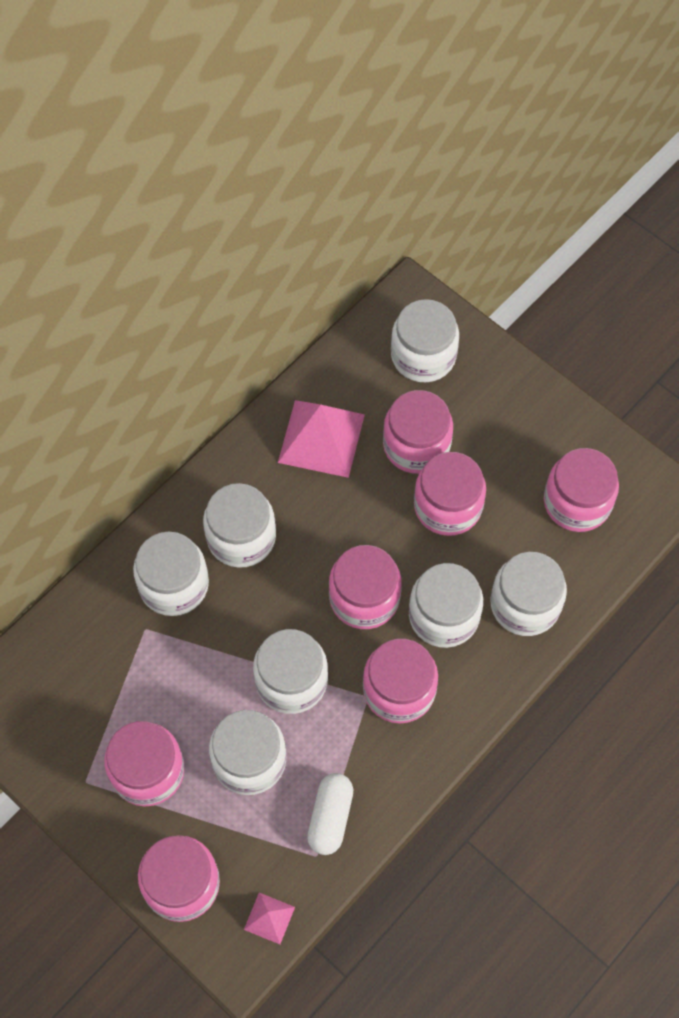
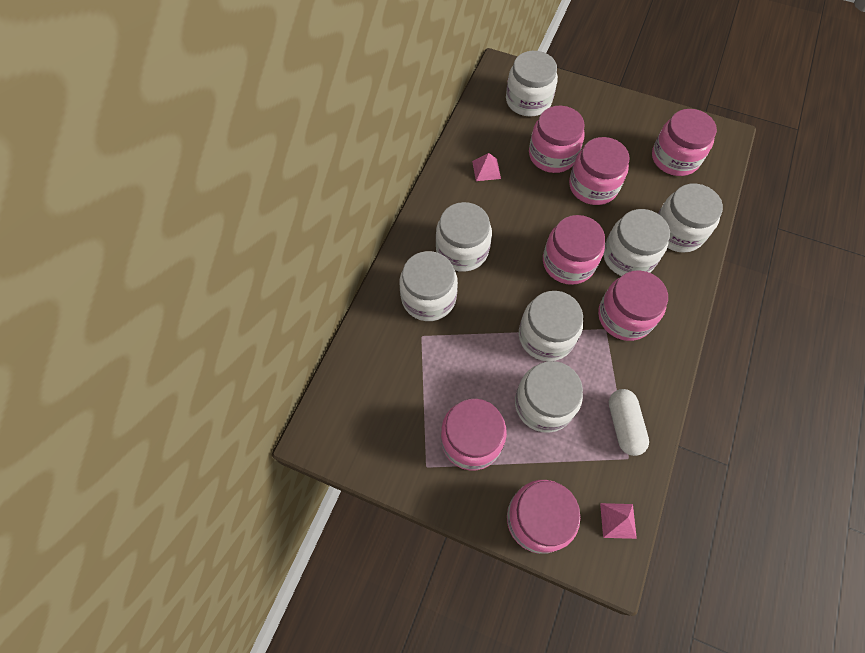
camera: 20 degrees left, 0 degrees up
(321, 438) = (486, 169): pink pyramid -> pink pyramid, size x0.48

